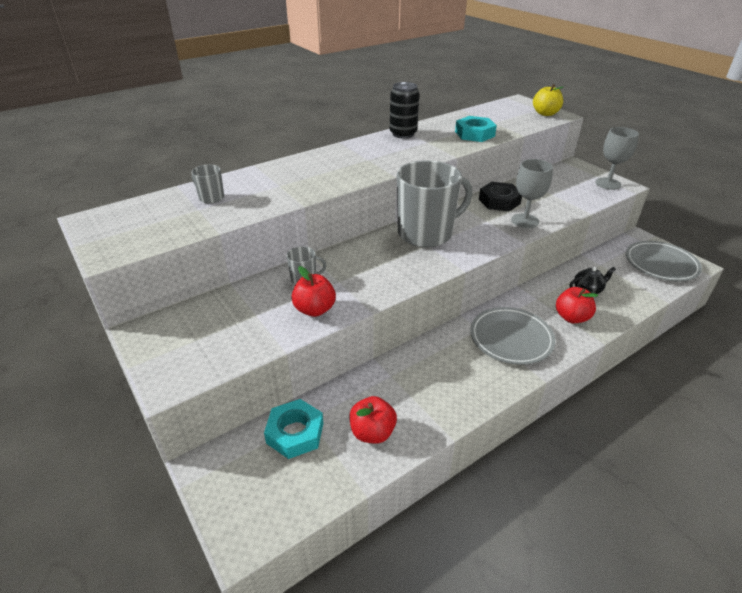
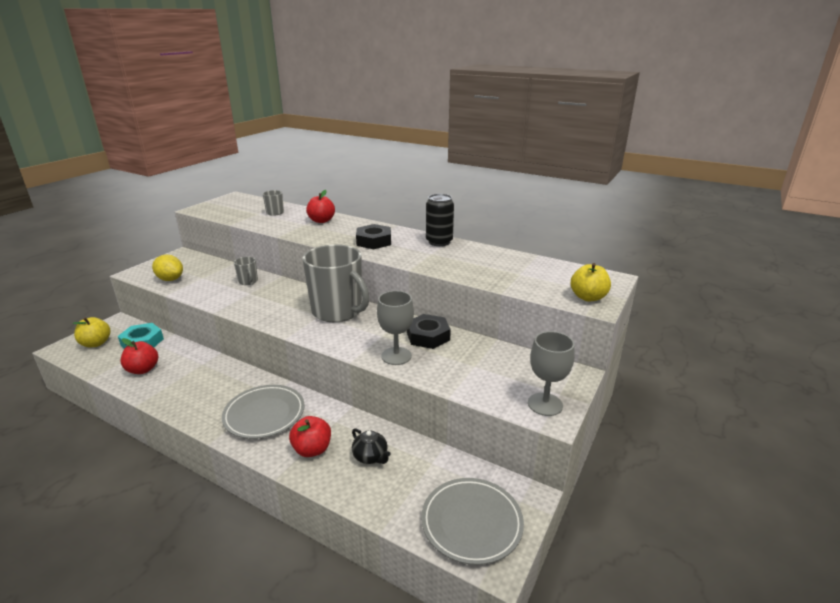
camera: 65 degrees right, 10 degrees down
(233, 345) = (170, 279): none -> yellow lemon
(259, 491) = (96, 343): none -> yellow apple
(314, 310) = (212, 293): red apple -> red apple (321, 221)
(374, 159) = (374, 241): none -> black nut
(474, 134) = (474, 269): turquoise nut -> none

